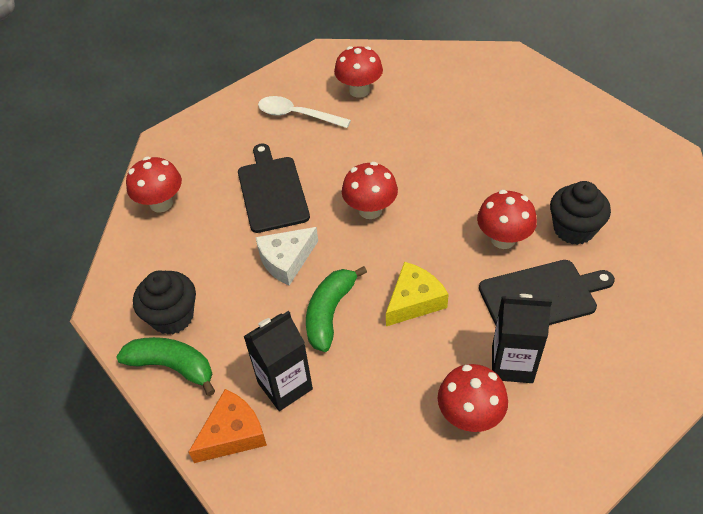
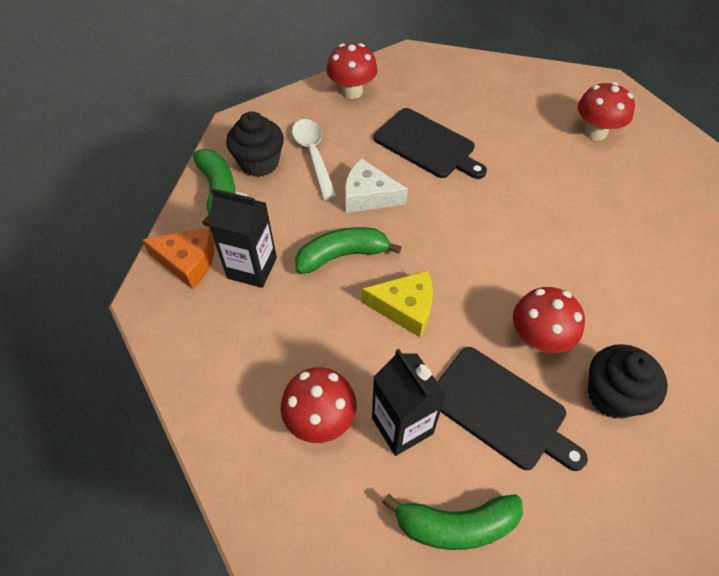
camera: 50 degrees right, 5 degrees up
(272, 191) = (427, 145): black cutting board -> black cutting board turned 90 degrees clockwise
(297, 115) = (521, 111): white spoon -> white spoon (313, 155)
(370, 210) = (471, 219): red mushroom -> none
(608, 377) = (456, 525): none -> green banana

